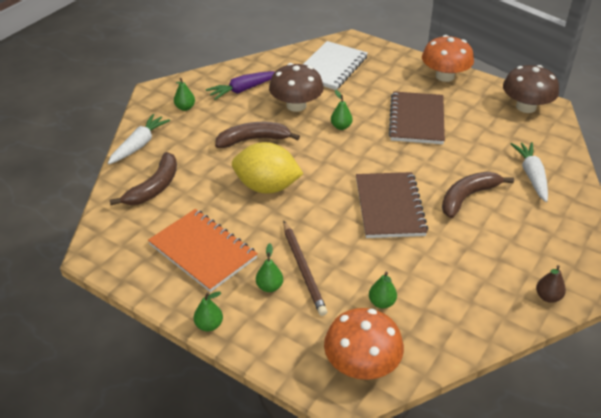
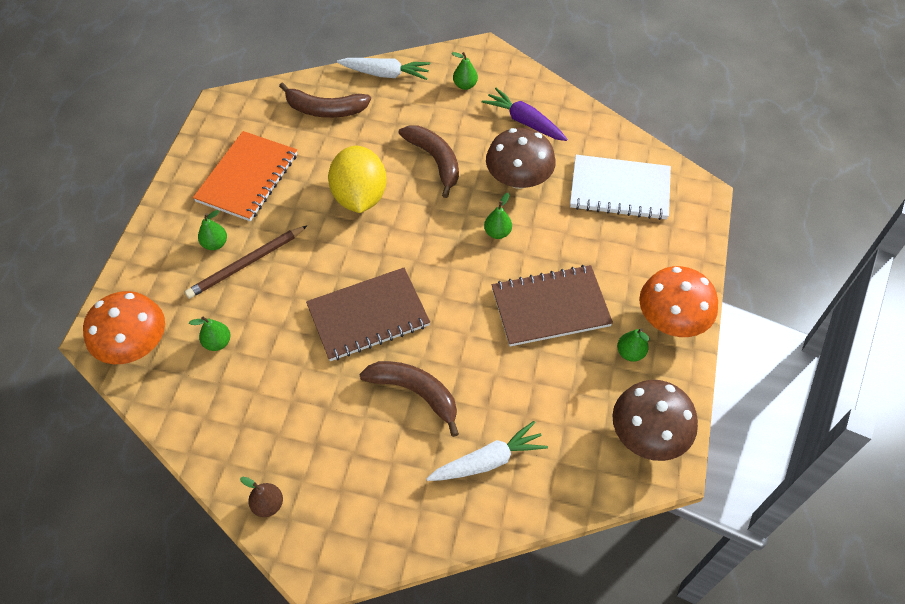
camera: 70 degrees right, 15 degrees up
(209, 325) = (156, 214): green pear -> green pear (630, 353)

